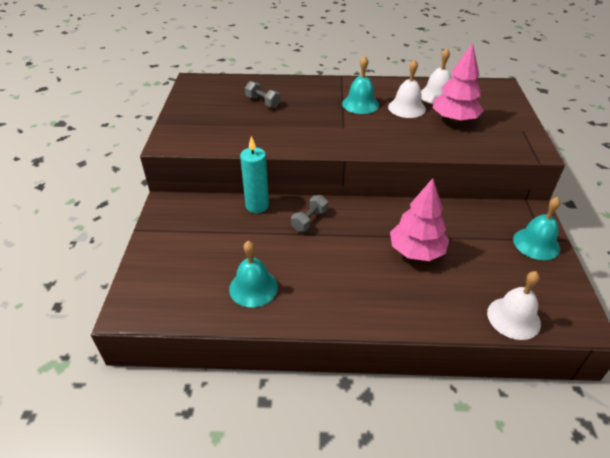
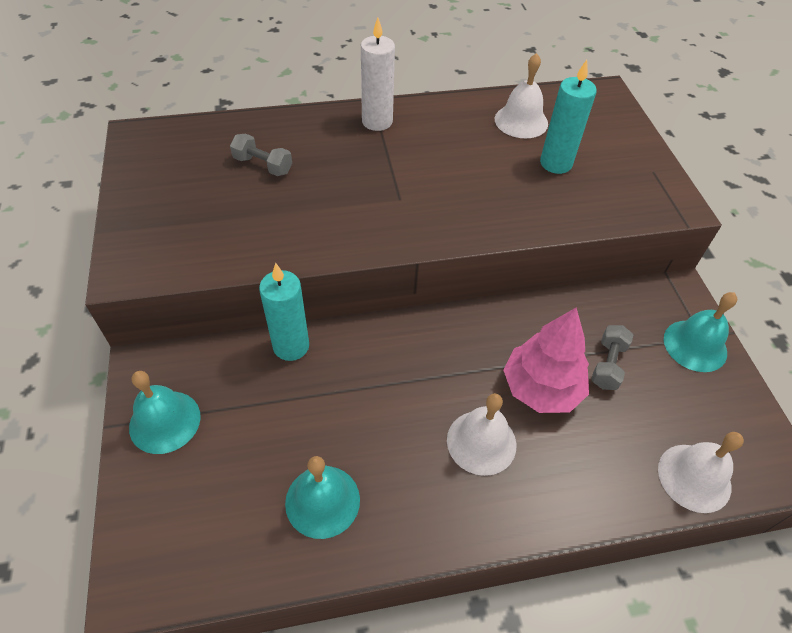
camera: 15 degrees left, 10 degrees up
(309, 220) = (376, 359): grey dumbbell -> grey dumbbell (608, 365)
(341, 87) = (377, 122): none -> white candle
(360, 104) = (414, 151): turquoise bell -> turquoise bell (165, 421)
(406, 108) = (483, 150): white bell -> white bell (481, 442)
(454, 119) = (556, 163): pink tree -> turquoise candle

